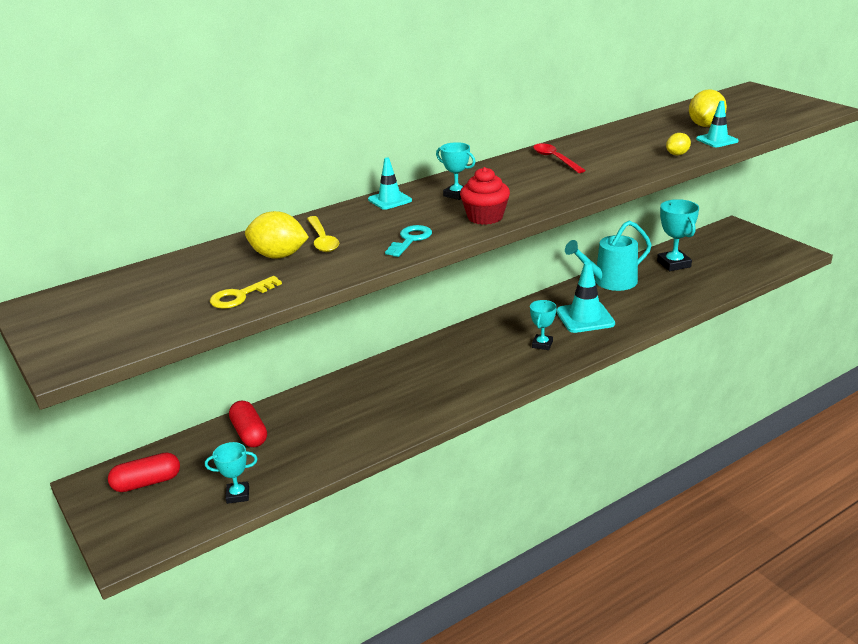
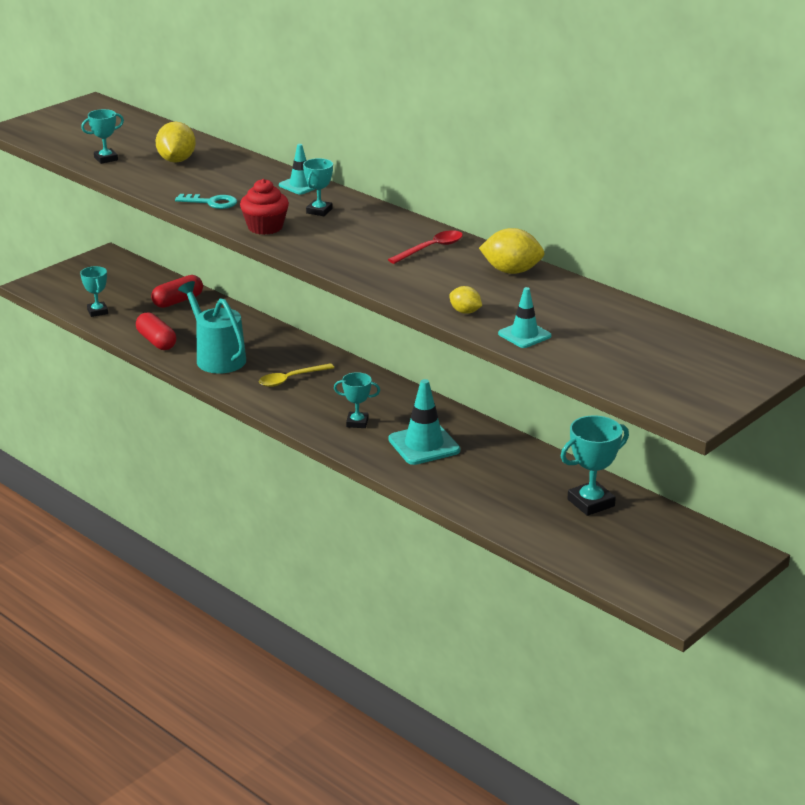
camera: 75 degrees right, 0 degrees up
(147, 482) = (111, 275): red capsule -> red capsule (156, 341)
(240, 296) = (106, 159): yellow key -> turquoise trophy
(322, 240) = (209, 171): yellow spoon -> yellow spoon (291, 379)
(610, 282) = (521, 458): turquoise watering can -> turquoise watering can (217, 358)
(705, 125) = (580, 329): yellow lemon -> yellow lemon (511, 271)

